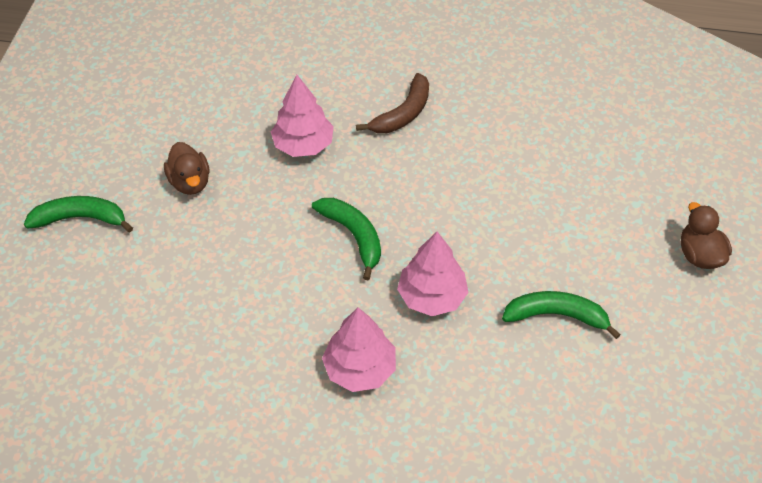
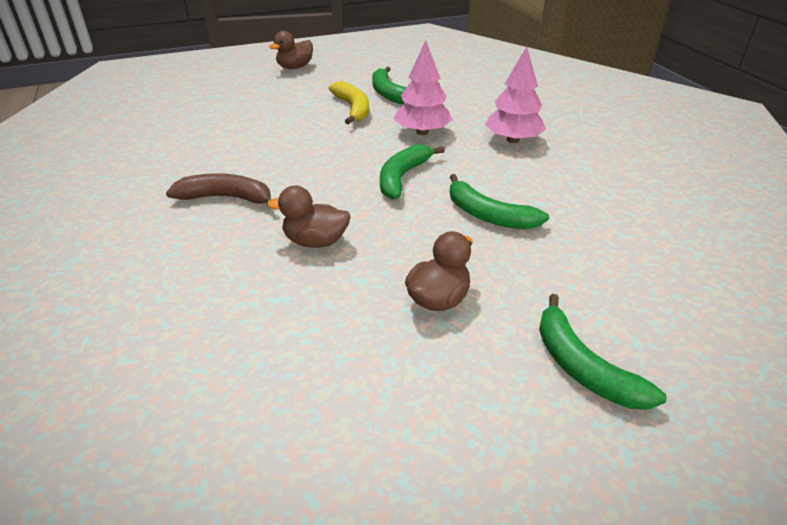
camera: 120 degrees left, 15 degrees down
(253, 264) = (488, 215): none -> green banana
(303, 145) = (315, 242): pink tree -> brown duck
(530, 262) = (353, 109): none -> yellow banana

